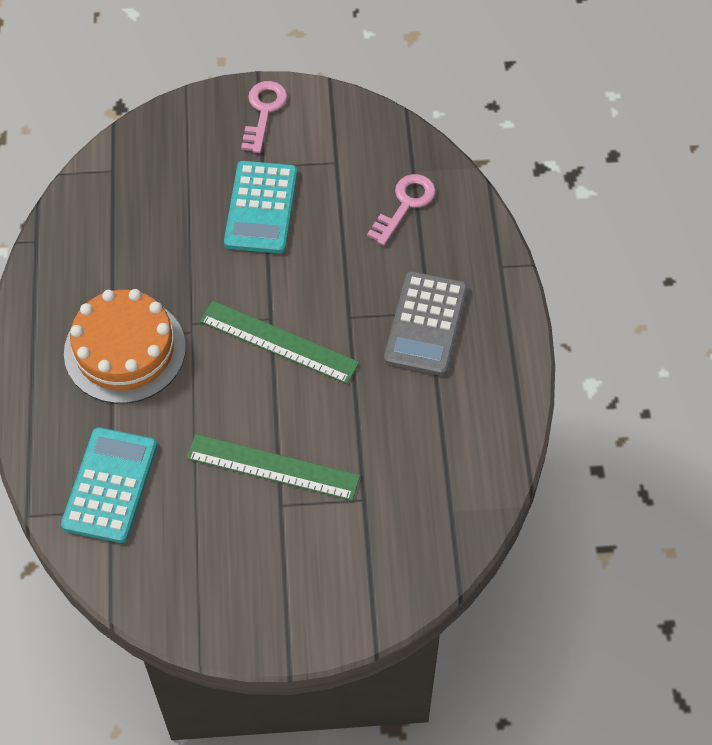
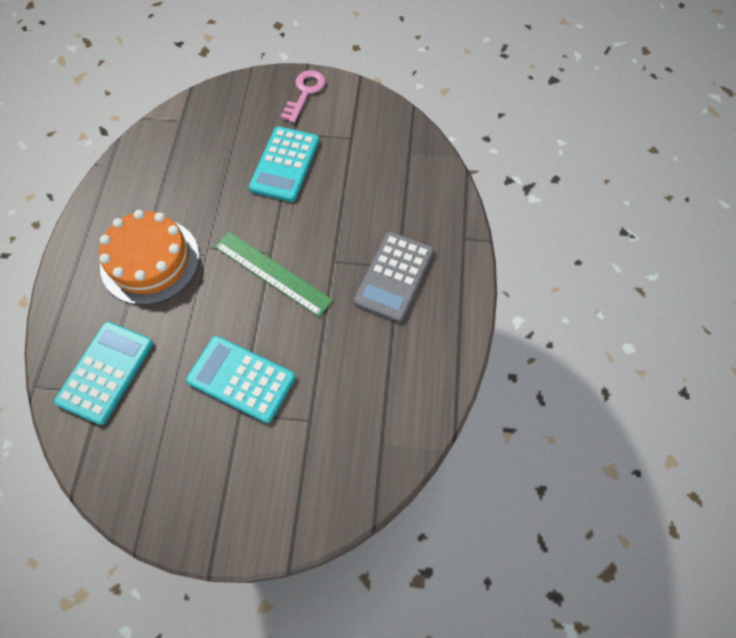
camera: 10 degrees right, 5 degrees up
(273, 467) = (241, 379): green ruler -> turquoise calculator
(405, 205) = (397, 178): pink key -> none

